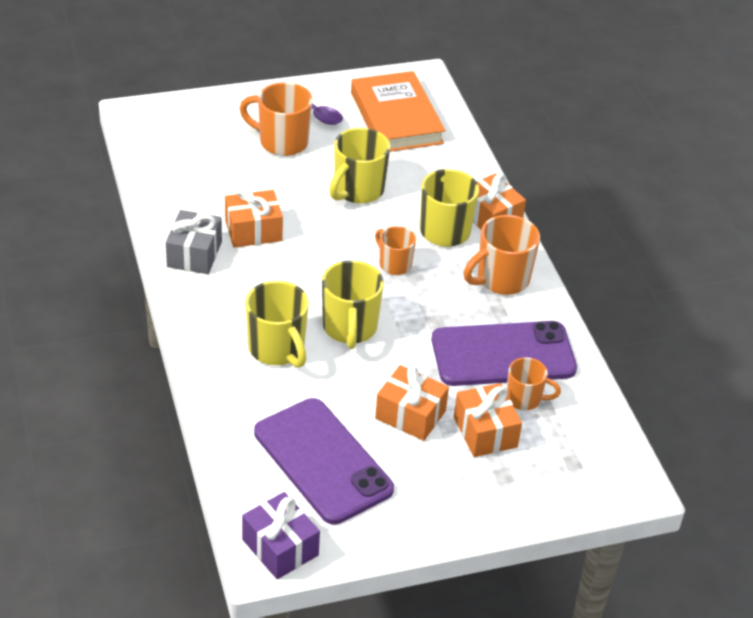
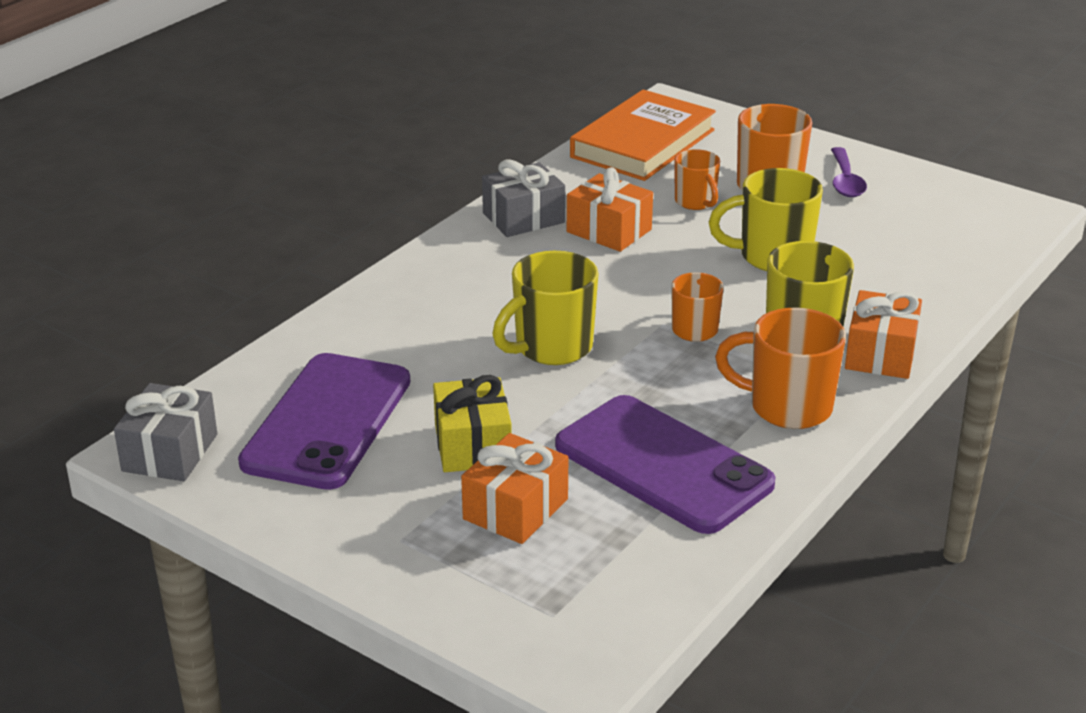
camera: 55 degrees right, 10 degrees down
(277, 349) = (456, 321): yellow mug -> none
(280, 547) = (170, 452): purple gift -> grey gift
(396, 118) = (931, 226): orange book -> orange book (642, 143)
(410, 415) = (473, 445): orange gift -> yellow gift
(525, 399) = (611, 514): orange mug -> orange mug (696, 202)

